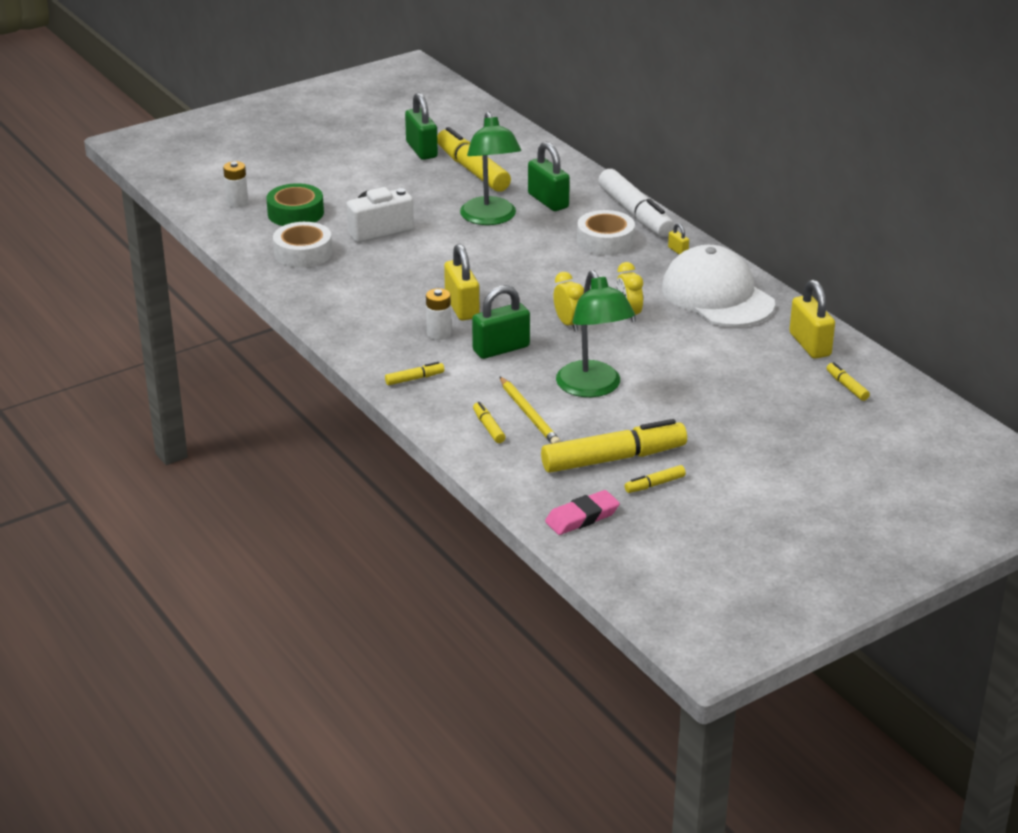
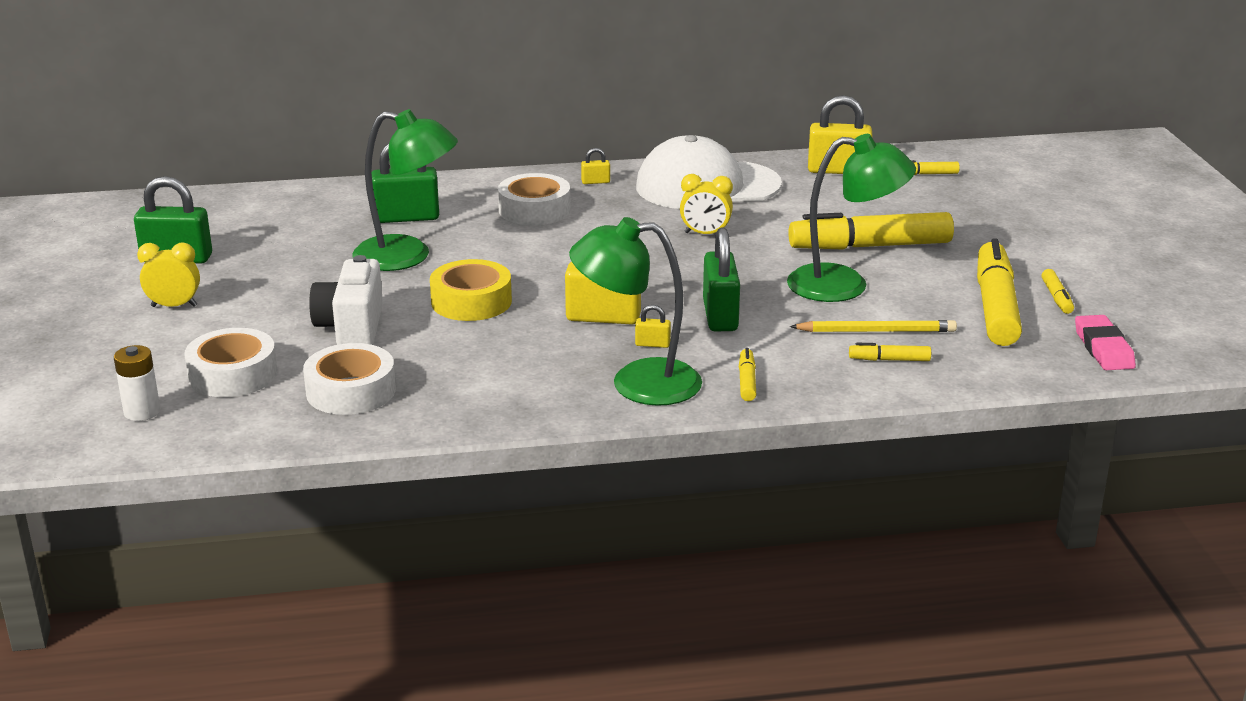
camera: 65 degrees left, 5 degrees down
(295, 213) = (233, 374): green tape -> white tape
(382, 340) = (637, 383): none -> green lamp
(439, 333) = (652, 344): white battery -> yellow padlock
(445, 257) = (471, 301): none -> yellow tape
(472, 170) = (273, 241): yellow marker -> yellow marker (870, 246)
(569, 324) = (697, 268): yellow clock -> yellow clock (174, 306)
(635, 214) = (492, 183): white marker -> none

